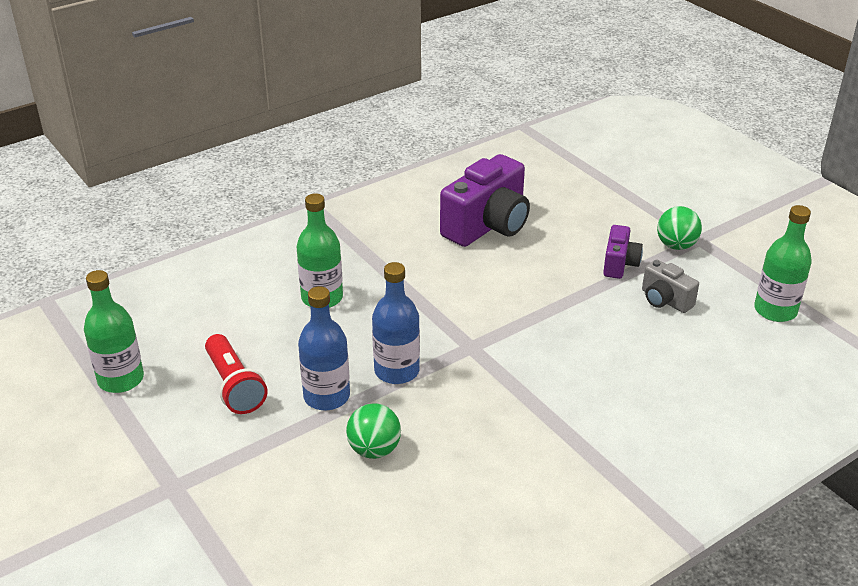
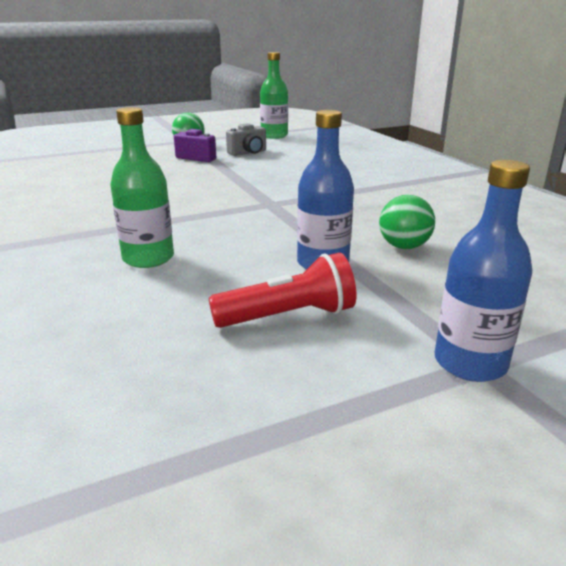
camera: 80 degrees left, 10 degrees down
(121, 379) = (238, 422): green bottle -> none
(397, 371) = (293, 231): blue bottle -> blue bottle (470, 363)
(487, 226) = (102, 186): purple camera -> none

